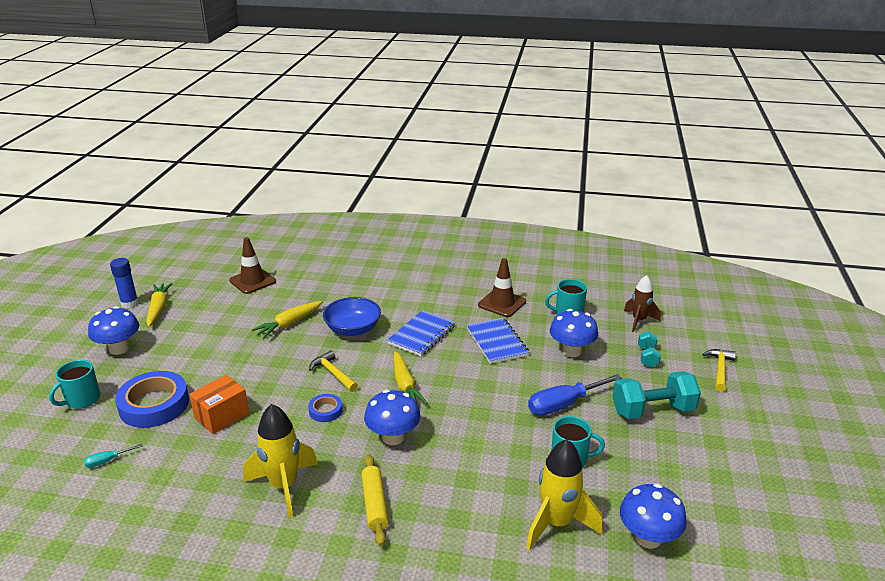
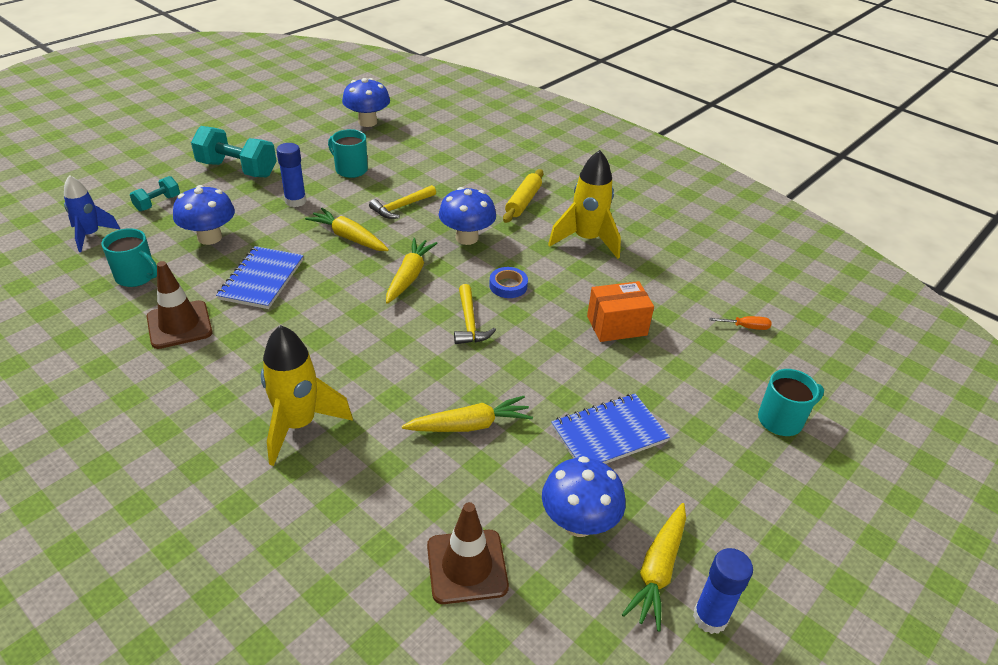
camera: 150 degrees left, 10 degrees up
(107, 461) = (746, 327): turquoise screwdriver -> orange screwdriver
(119, 348) = (732, 496): blue mushroom -> blue mushroom (578, 522)
(154, 404) = (690, 373): blue tape -> none
(353, 329) = (395, 374): blue bowl -> none
(422, 335) = (326, 326): blue notebook -> blue notebook (609, 434)
(482, 394) = (349, 237): none -> yellow carrot
(557, 523) = (411, 147): yellow rocket -> yellow rocket (298, 425)
(563, 404) = (295, 201): blue screwdriver -> blue glue stick
(639, 321) = (91, 235): brown rocket -> blue rocket
(720, 369) = (127, 170): yellow hammer -> yellow hammer (401, 207)

